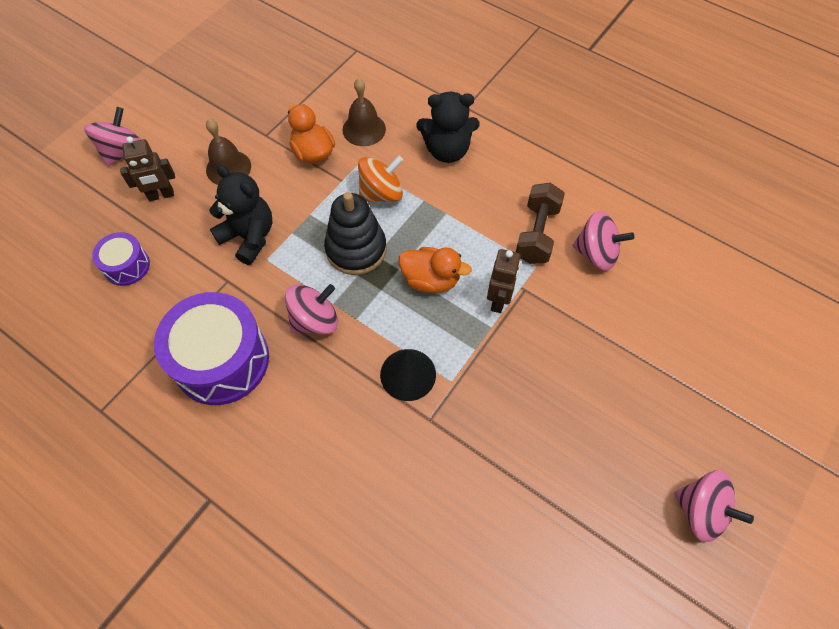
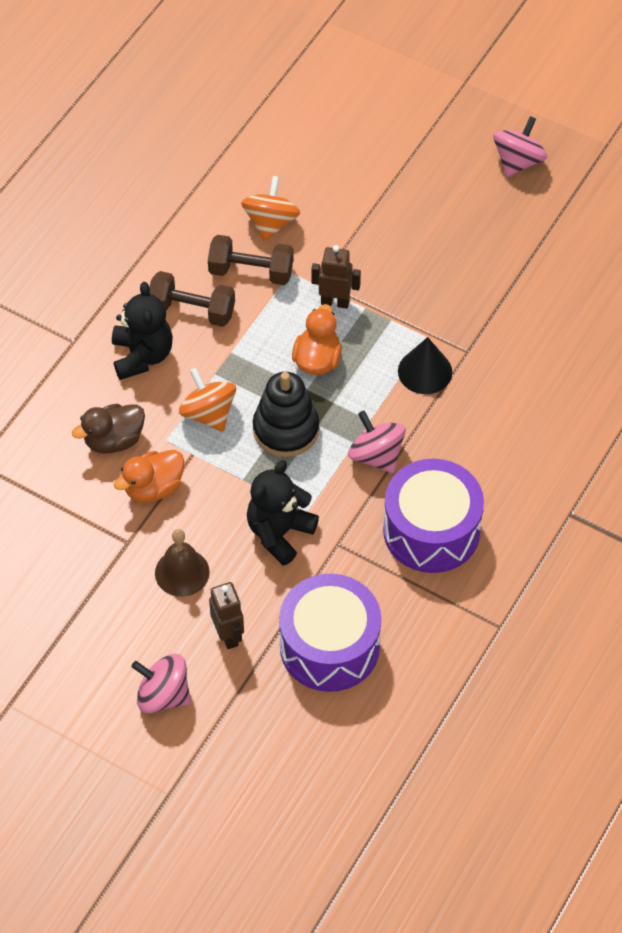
camera: 95 degrees left, 5 degrees down
(127, 266) = (329, 646): purple drum -> purple drum, size x1.95
(364, 129) = (114, 440): brown bell -> brown duck
(493, 187) = (192, 310): none -> brown dumbbell
(596, 253) = (271, 223): pink spinning top -> orange spinning top

